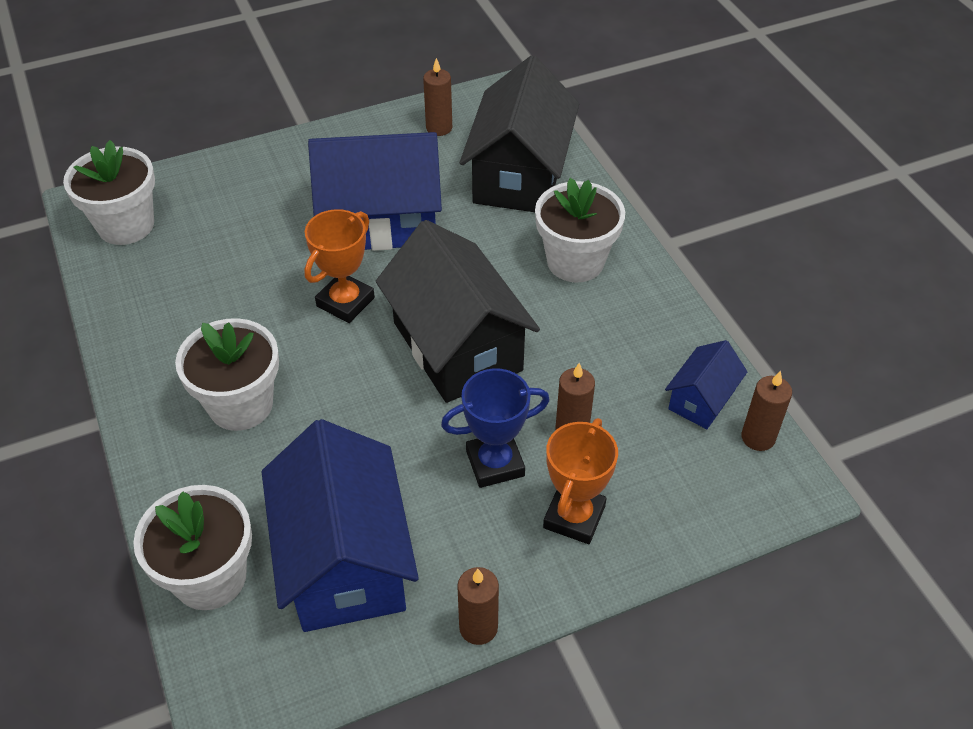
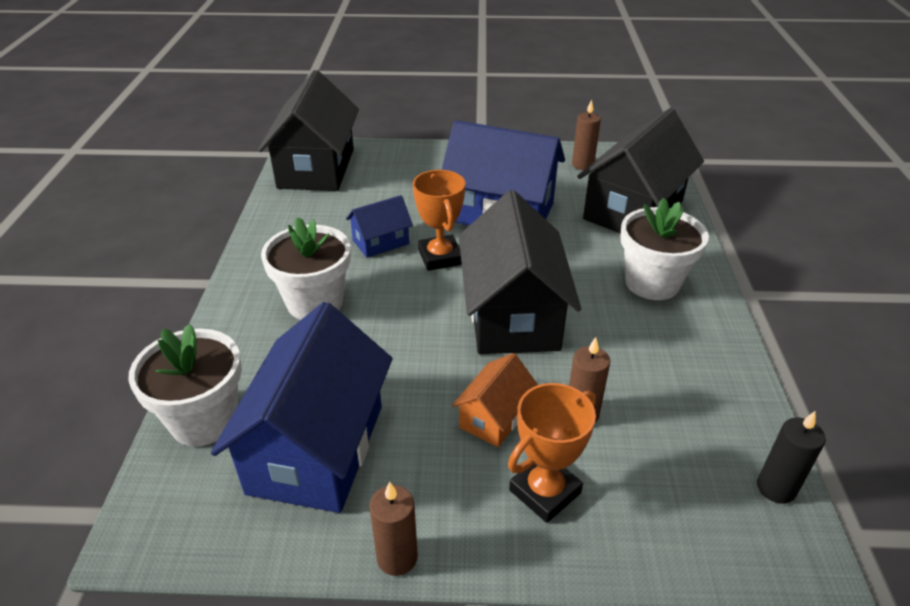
camera: 25 degrees right, 10 degrees down
(126, 225) = (316, 168): white flower pot -> black house
(345, 302) = (440, 257): orange trophy -> orange trophy turned 75 degrees counterclockwise
(495, 463) = (494, 417): blue trophy -> orange house
(701, 400) = (726, 432): blue house -> blue house (380, 242)
(758, 437) = (776, 488): brown candle -> black candle

